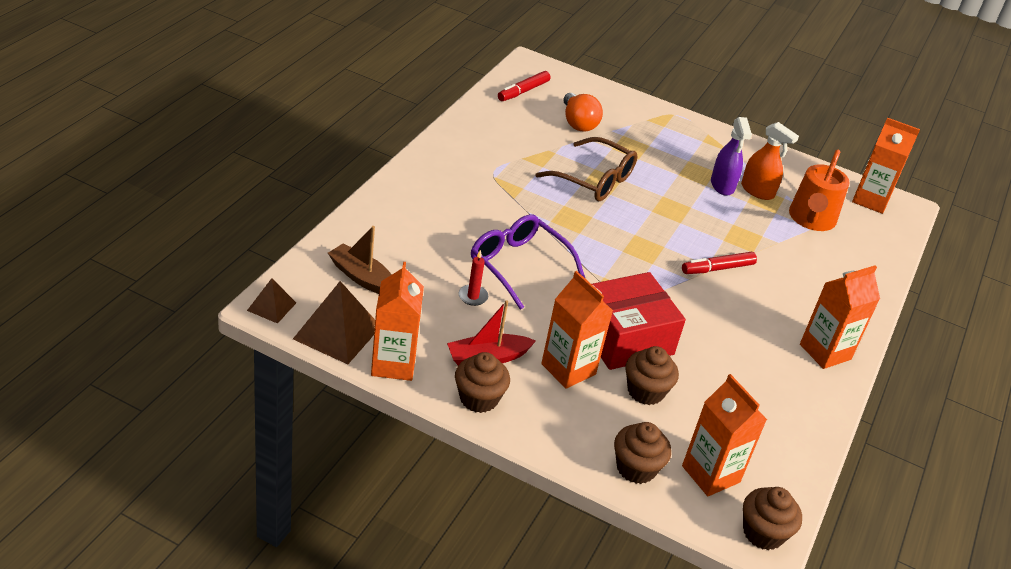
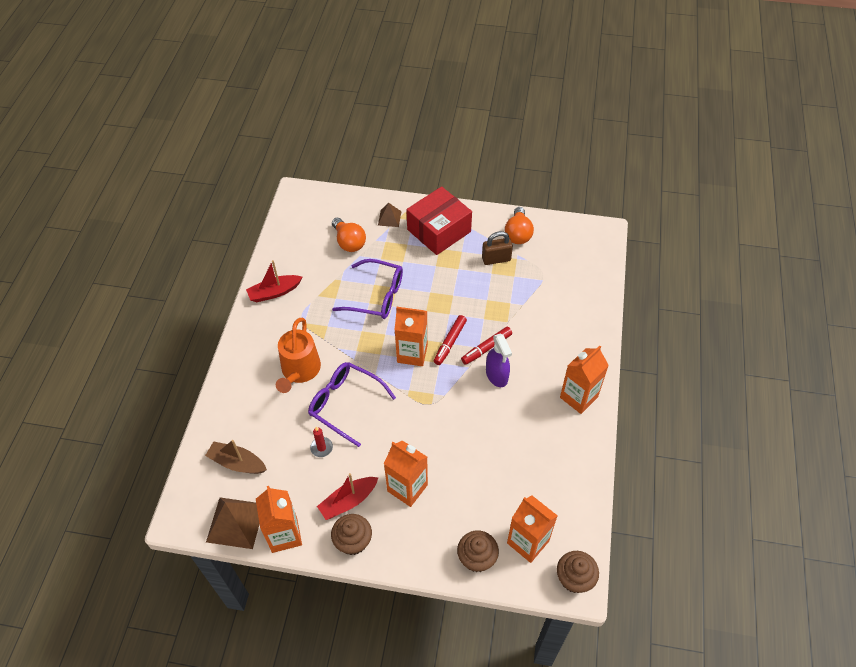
camera: 10 degrees left, 15 degrees up
(271, 306) = (181, 518): brown pyramid -> brown pyramid (389, 218)
(470, 140) = (274, 292): none -> red boat
(523, 91) = (299, 225): red marker -> red marker (450, 342)
(594, 180) = (376, 296): brown glasses -> purple glasses
(625, 338) = (438, 442): red box -> red box (439, 230)
(645, 391) = (465, 486): brown cupcake -> none
(722, 185) = (470, 264): purple spray bottle -> purple spray bottle (497, 375)
(757, 191) = (496, 259): orange spray bottle -> brown padlock
(793, 176) = (518, 234): none -> orange light bulb
(811, 219) = (540, 272): orange watering can -> orange watering can (299, 371)
(870, 200) = (578, 235): orange carton -> orange carton (412, 353)

